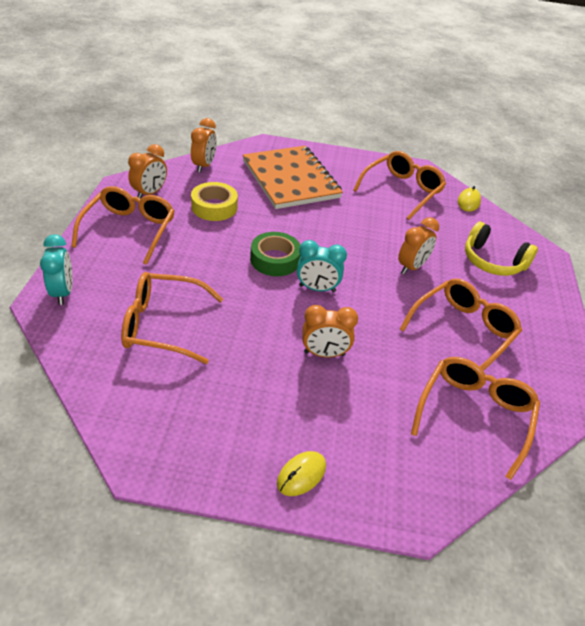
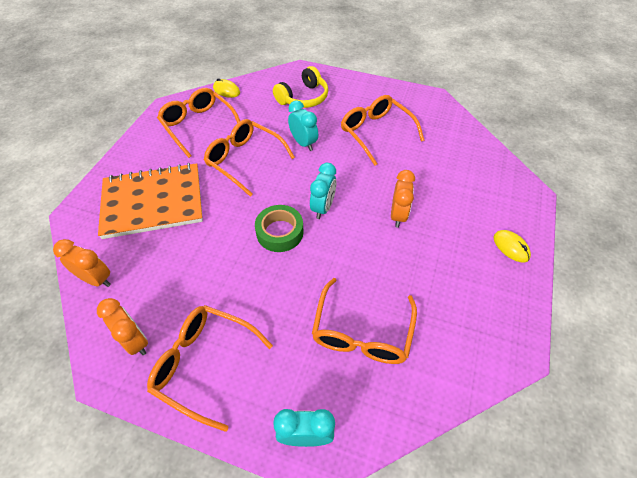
camera: 75 degrees left, 10 degrees up
(214, 207) = (183, 275): yellow tape -> none
(411, 267) = (303, 143): orange clock -> turquoise clock
(474, 414) = (451, 147): orange glasses -> orange glasses (244, 160)

